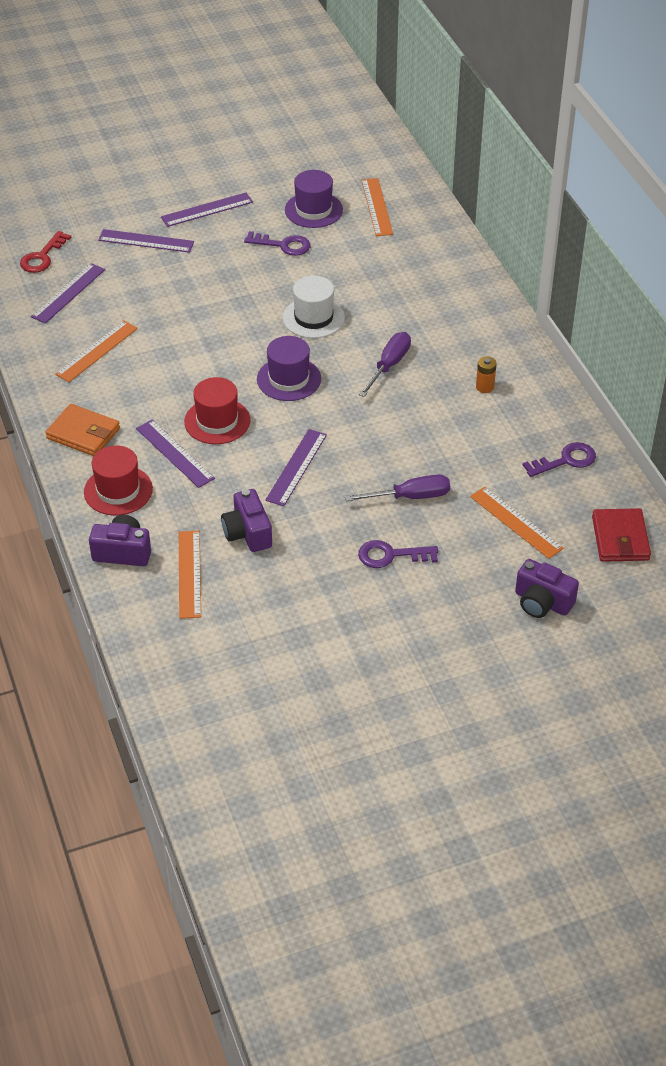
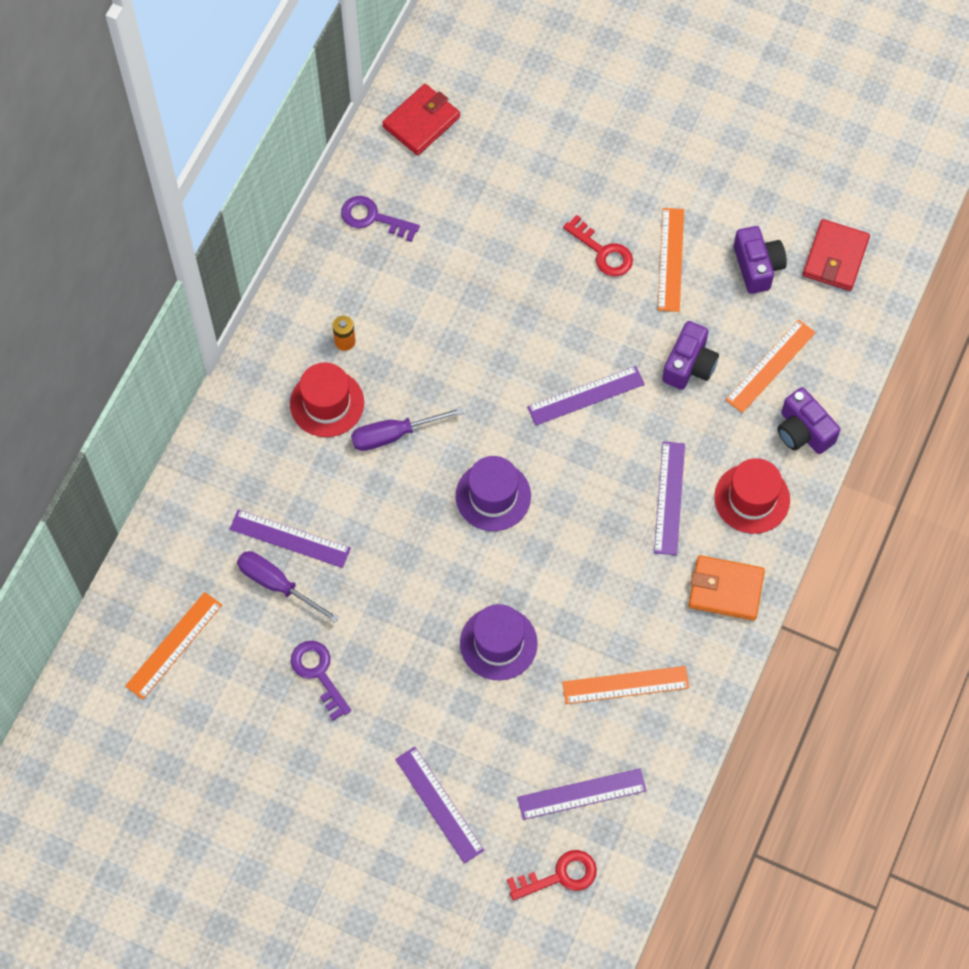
camera: 135 degrees left, 20 degrees up
(83, 433) = (725, 590): orange wallet -> orange wallet turned 60 degrees counterclockwise
(207, 210) = (335, 798): purple ruler -> purple ruler (290, 538)
(217, 421) = (600, 502): red hat -> red hat (327, 403)
(218, 680) = (835, 257): none -> red wallet
(313, 210) = (236, 698): purple hat -> purple hat (498, 643)
(313, 318) = (394, 550): white hat -> none
(391, 555) = (603, 251): purple key -> red key
(410, 497) = (529, 289): purple screwdriver -> purple screwdriver (277, 584)
(516, 522) = (478, 199): orange ruler -> orange ruler (670, 259)
(542, 602) = (540, 123): purple camera -> purple camera (757, 267)

